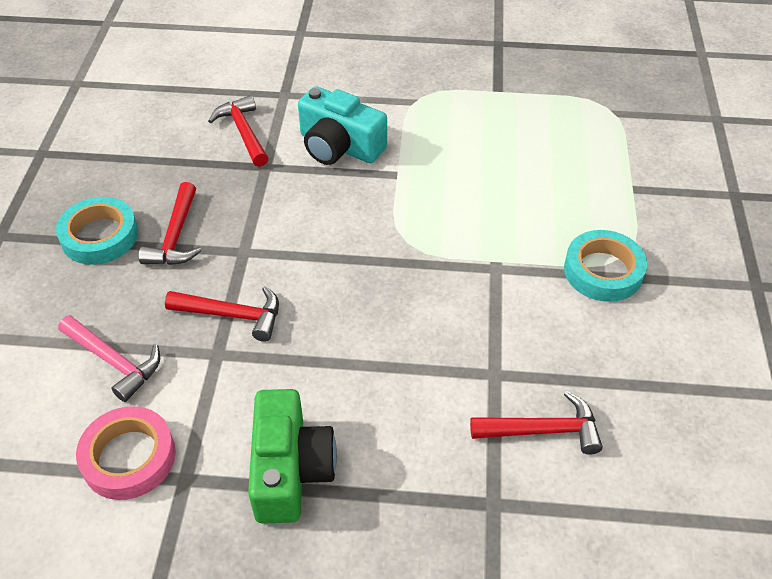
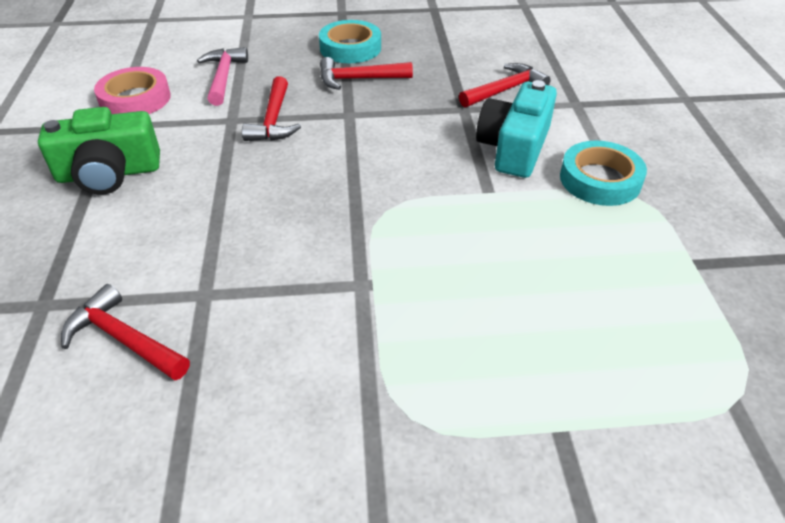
camera: 80 degrees right, 5 degrees down
(114, 361) = (223, 77): pink hammer -> pink hammer turned 150 degrees clockwise
(543, 430) = (124, 339): red hammer -> red hammer turned 135 degrees clockwise
(603, 271) = (376, 393): turquoise tape -> turquoise tape (600, 179)

